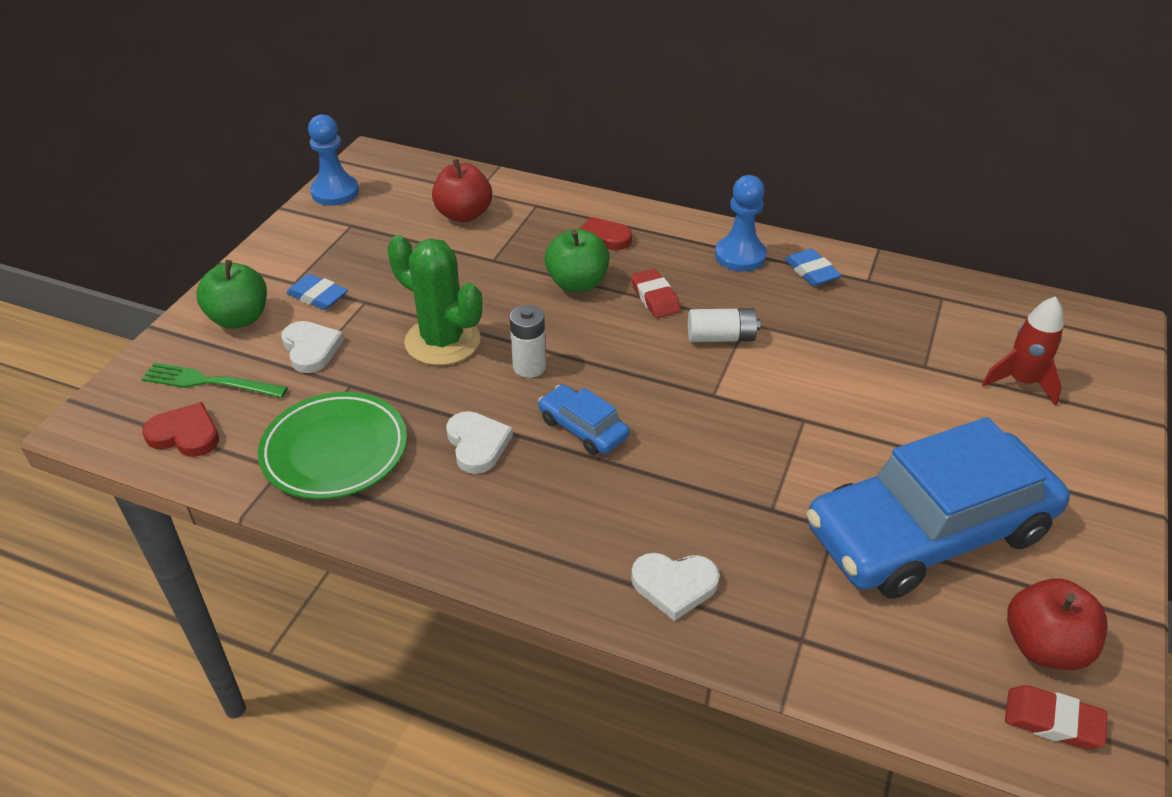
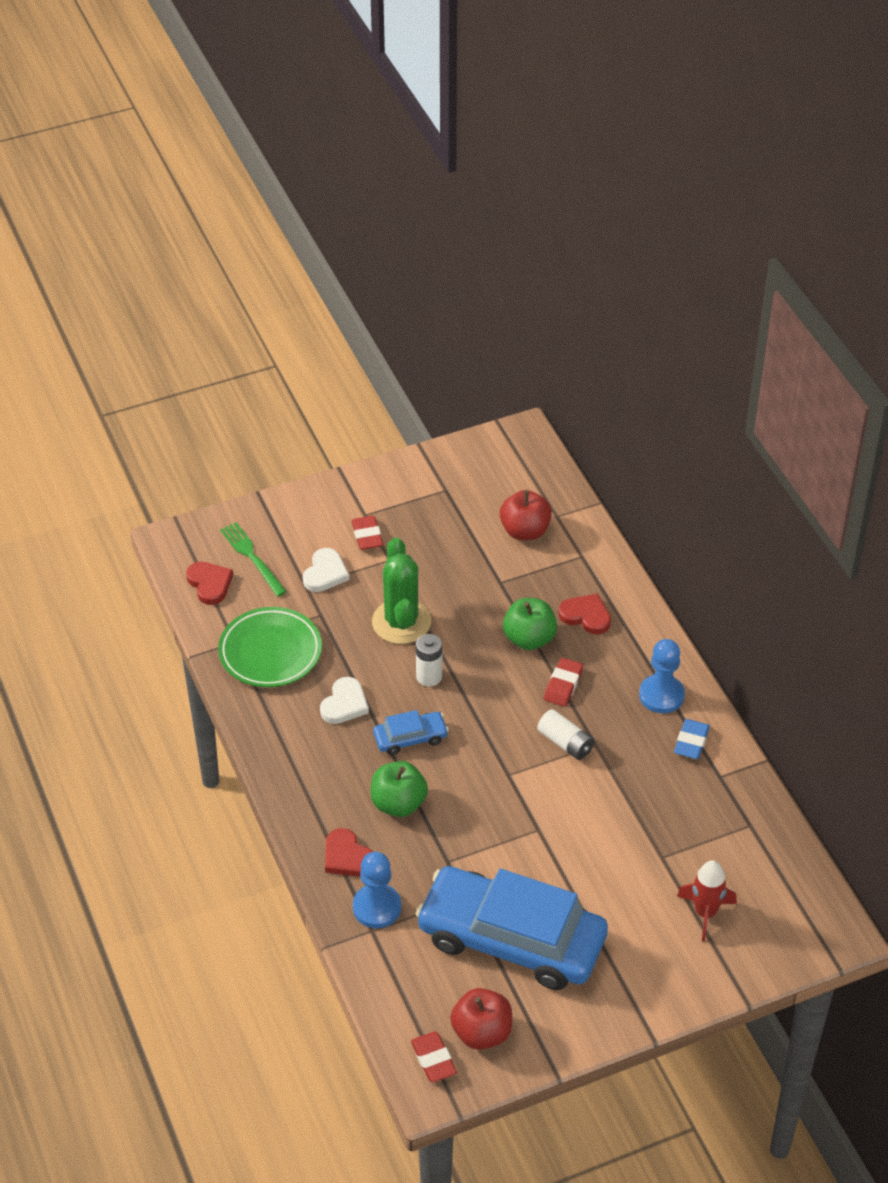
camera: 45 degrees right, 5 degrees up
(239, 318) = (309, 521): green apple -> green apple (398, 803)
(318, 296) = (367, 536): blue eraser -> red eraser
(335, 192) = (465, 453): blue pawn -> blue pawn (377, 907)
(583, 428) = (410, 738): blue car -> blue car turned 75 degrees clockwise
(674, 585) = (347, 857): white heart -> red heart

